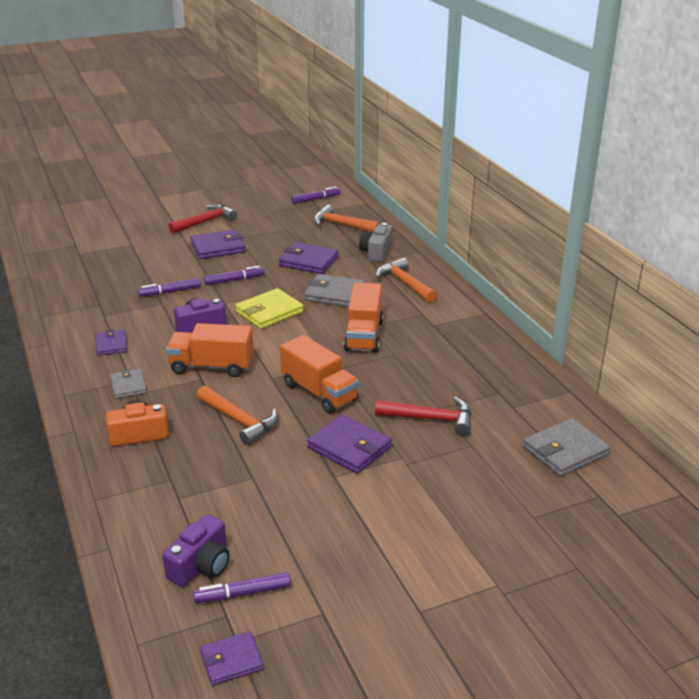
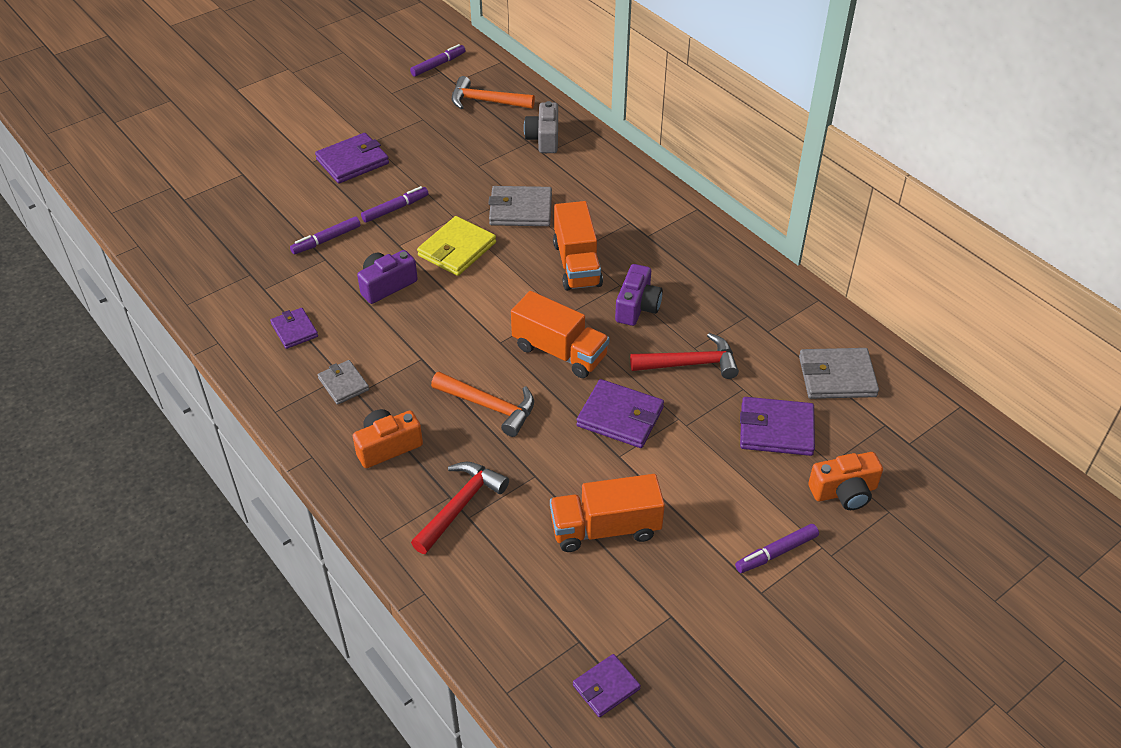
camera: 15 degrees left, 15 degrees up
(201, 565) = (529, 591): purple camera -> purple camera (637, 307)
(205, 221) = (318, 122): red hammer -> red hammer (461, 505)
(212, 366) = (426, 339): orange truck -> orange truck (605, 528)
(243, 593) = (585, 613): purple marker -> purple marker (776, 552)
(308, 261) = (470, 165): purple wallet -> purple wallet (776, 429)
(405, 283) = (593, 180): orange hammer -> none
(537, 543) = (844, 492): none -> orange camera
(565, 451) = (837, 377): grey wallet -> grey wallet turned 45 degrees clockwise

